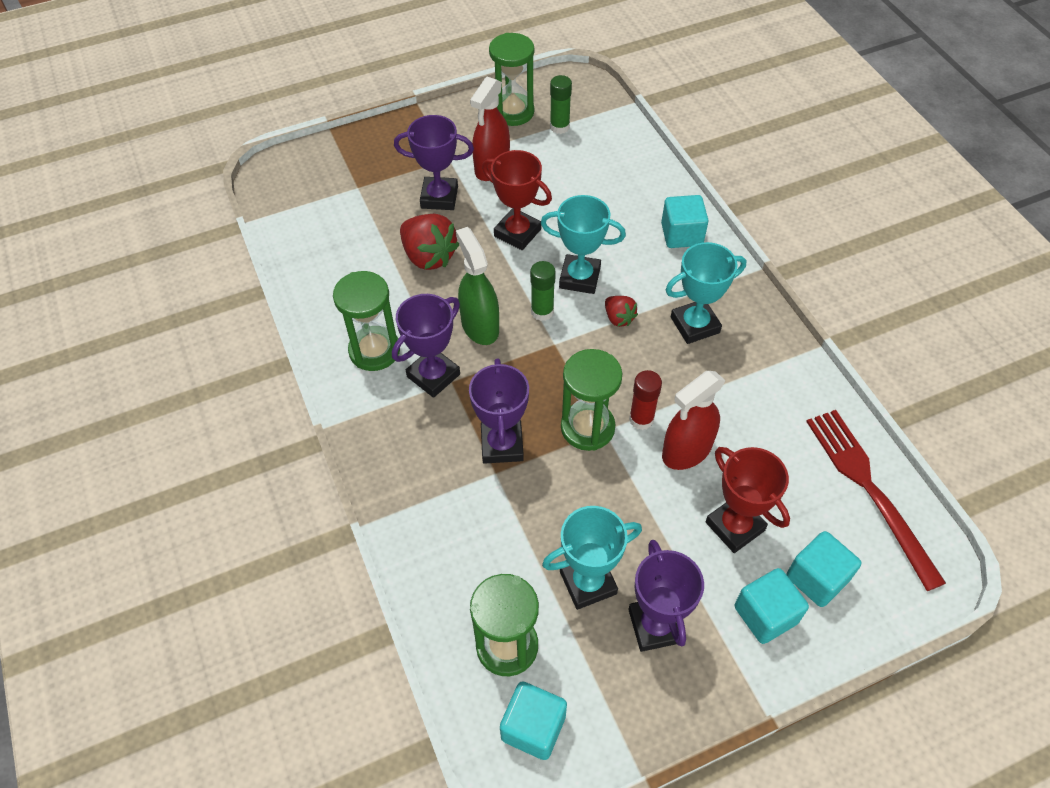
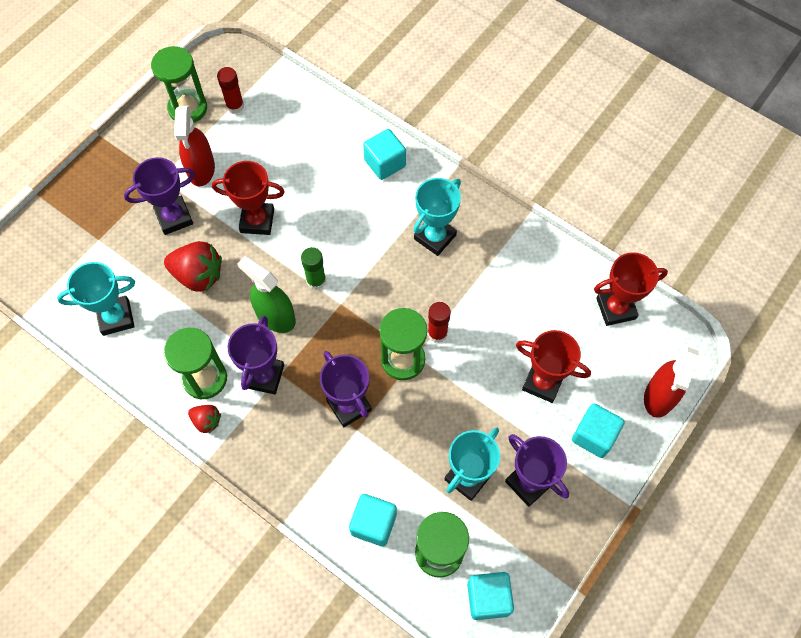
camera: 30 degrees left, 10 degrees up
(559, 127) = (235, 106): green glue stick -> red glue stick
(579, 278) = (328, 238): turquoise trophy -> turquoise trophy (116, 317)
(618, 318) = (376, 258): red strawberry -> red strawberry (206, 421)
(686, 451) = (481, 342): red spray bottle -> red spray bottle (659, 396)
(817, 578) = (613, 392): turquoise cube -> turquoise cube (373, 523)
(869, 490) = (616, 308): red fork -> red trophy

